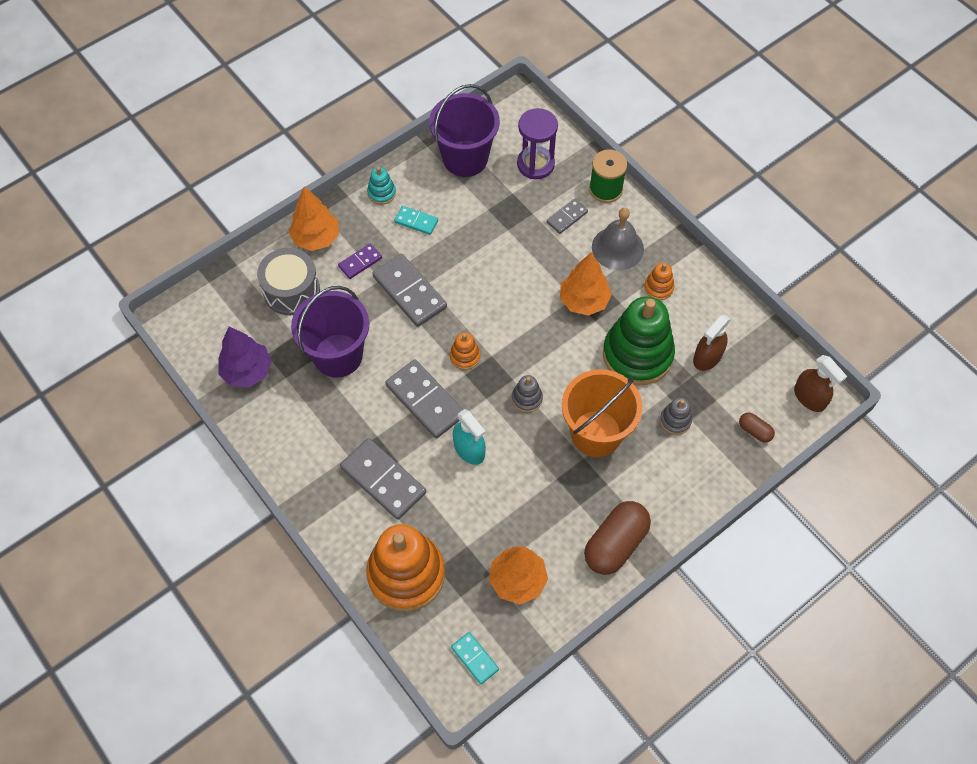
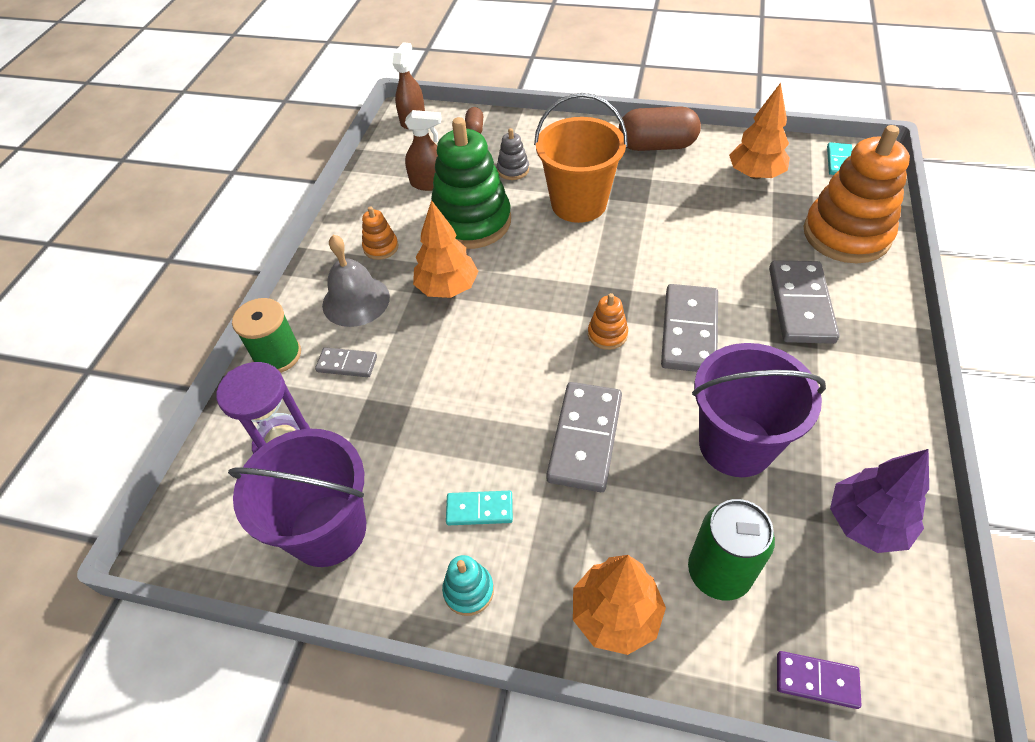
camera: 125 degrees left, 10 degrees down
(291, 291) = (719, 572): grey drum -> green can
(360, 262) = (598, 525): purple domino -> purple domino (816, 680)
(416, 221) = (479, 509): turquoise domino -> turquoise domino turned 75 degrees counterclockwise
(469, 449) = (694, 268): turquoise spray bottle -> none
(527, 398) = (598, 263): grey stacking toy -> none

